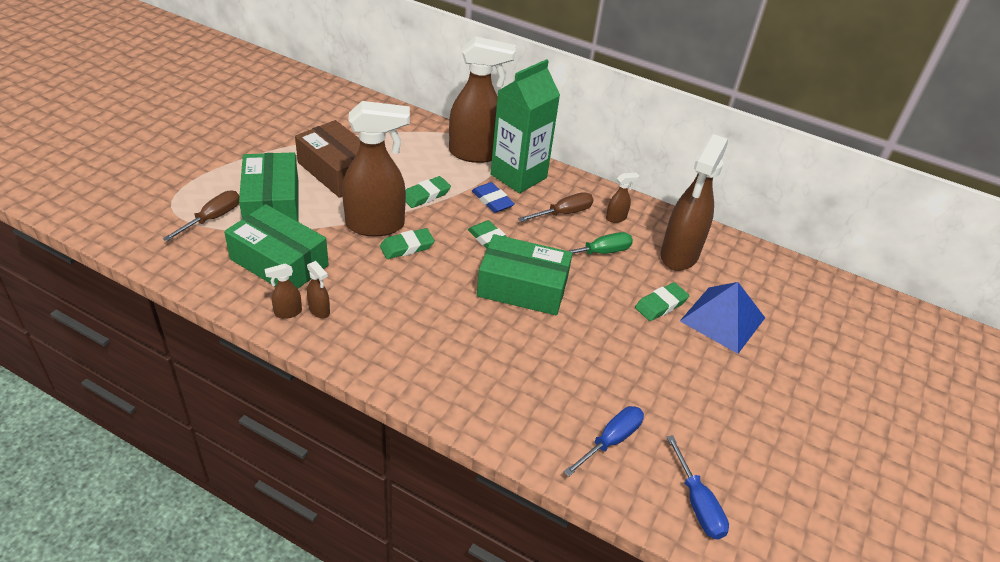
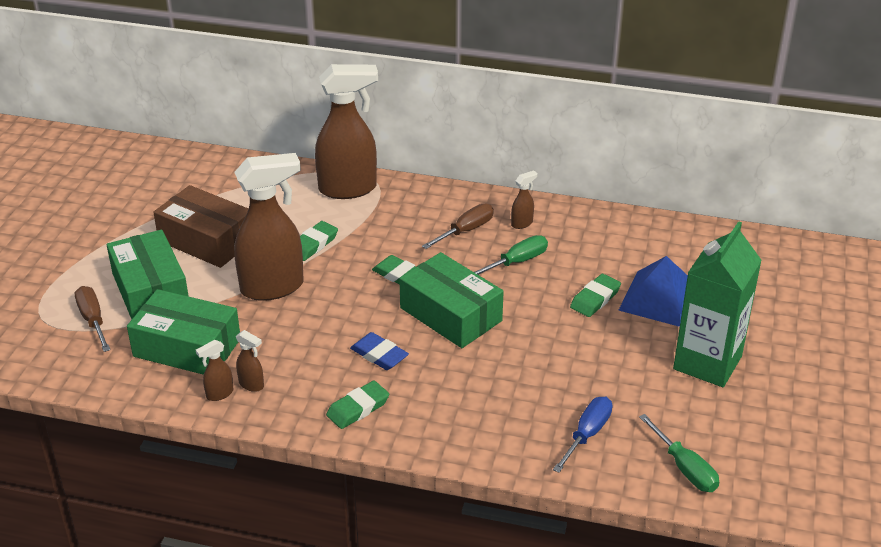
camera: 10 degrees left, 5 degrees down
(212, 218) = (93, 320): brown screwdriver -> brown screwdriver turned 45 degrees counterclockwise
(407, 247) = (315, 301): green eraser -> green eraser (358, 408)
(492, 200) = (386, 234): blue eraser -> blue eraser (379, 355)
(518, 176) = (404, 202): green carton -> green carton (707, 363)
(522, 287) = (450, 314): green box -> green box turned 45 degrees clockwise
(679, 255) = (598, 246): brown spray bottle -> none
(697, 503) = (684, 468): blue screwdriver -> green screwdriver

